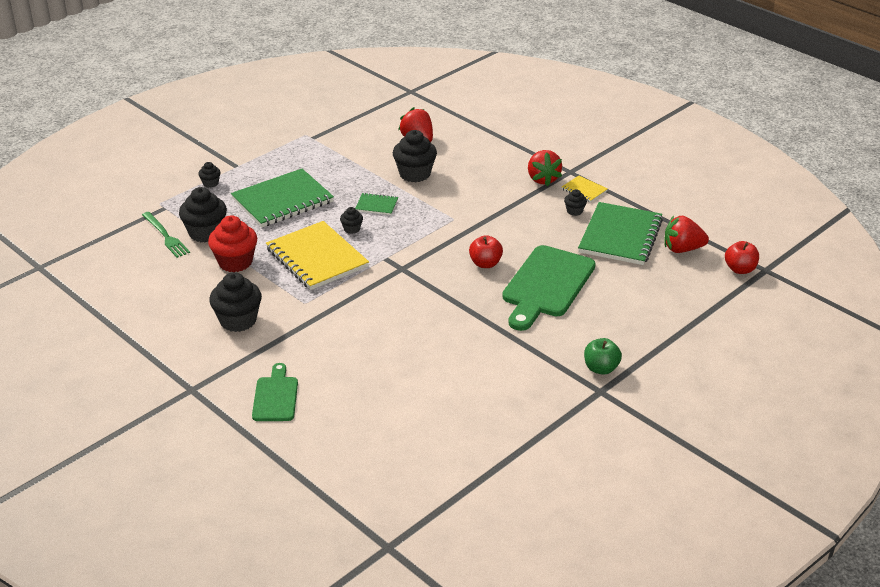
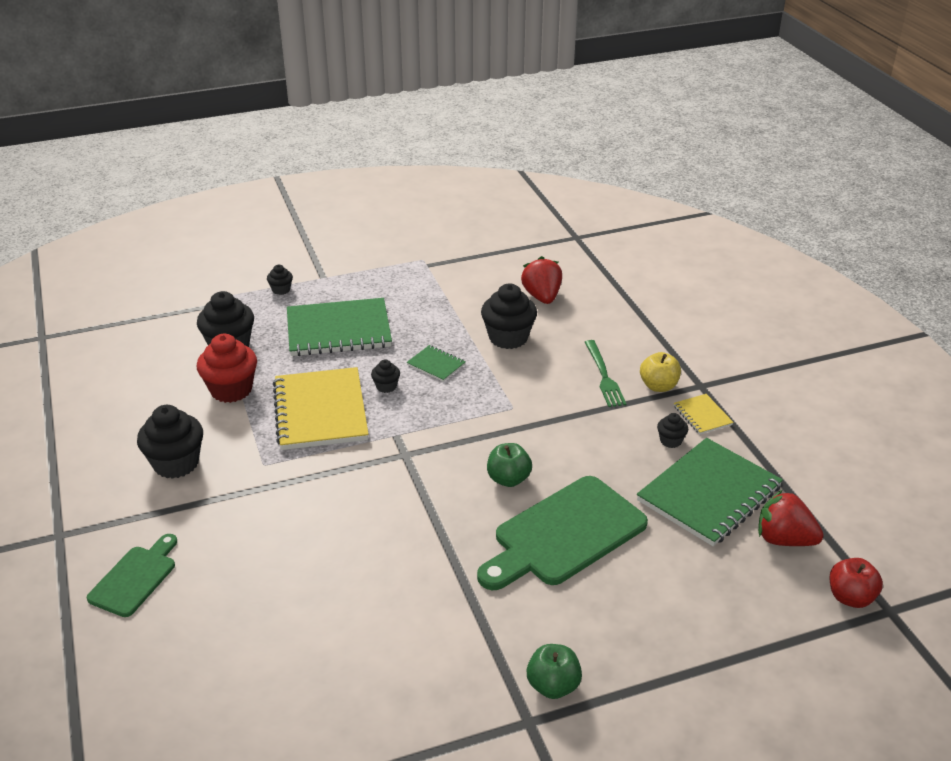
camera: 25 degrees right, 0 degrees up
(165, 236) = (187, 338): green fork -> green fork (604, 376)
(485, 263) = (508, 479): red apple -> green apple
(542, 179) = (658, 386): red strawberry -> yellow apple

